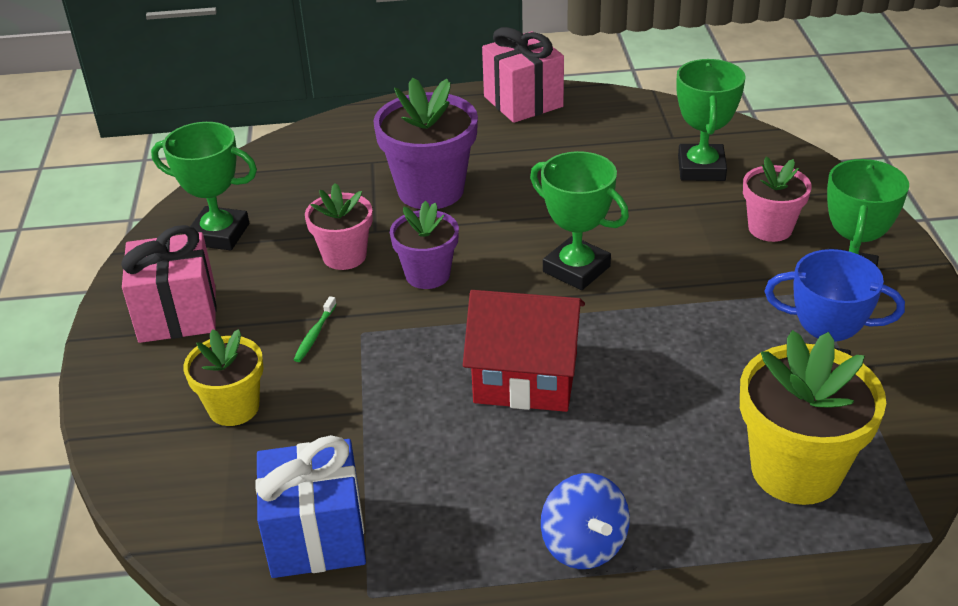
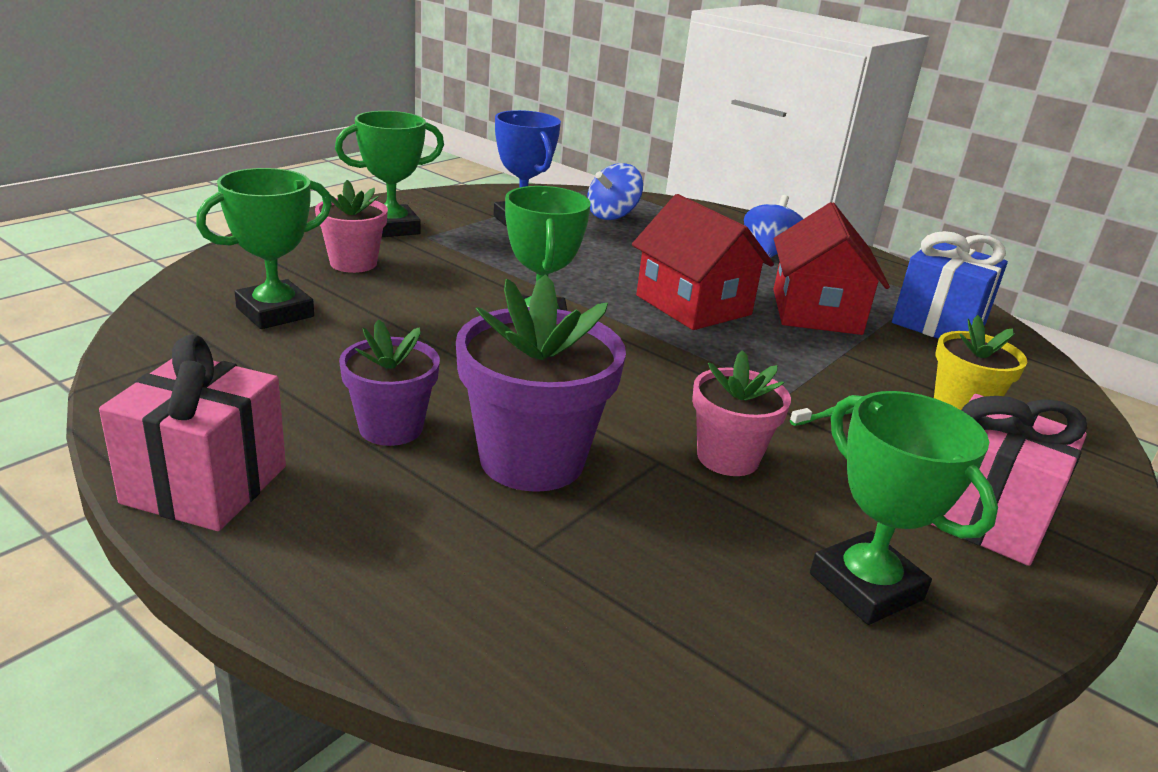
camera: 140 degrees left, 10 degrees down
(427, 275) = (666, 393): purple flower pot -> purple flower pot (391, 428)
(433, 457) = (816, 311): none -> red house
(796, 470) = (612, 215): yellow flower pot -> blue spinning top

